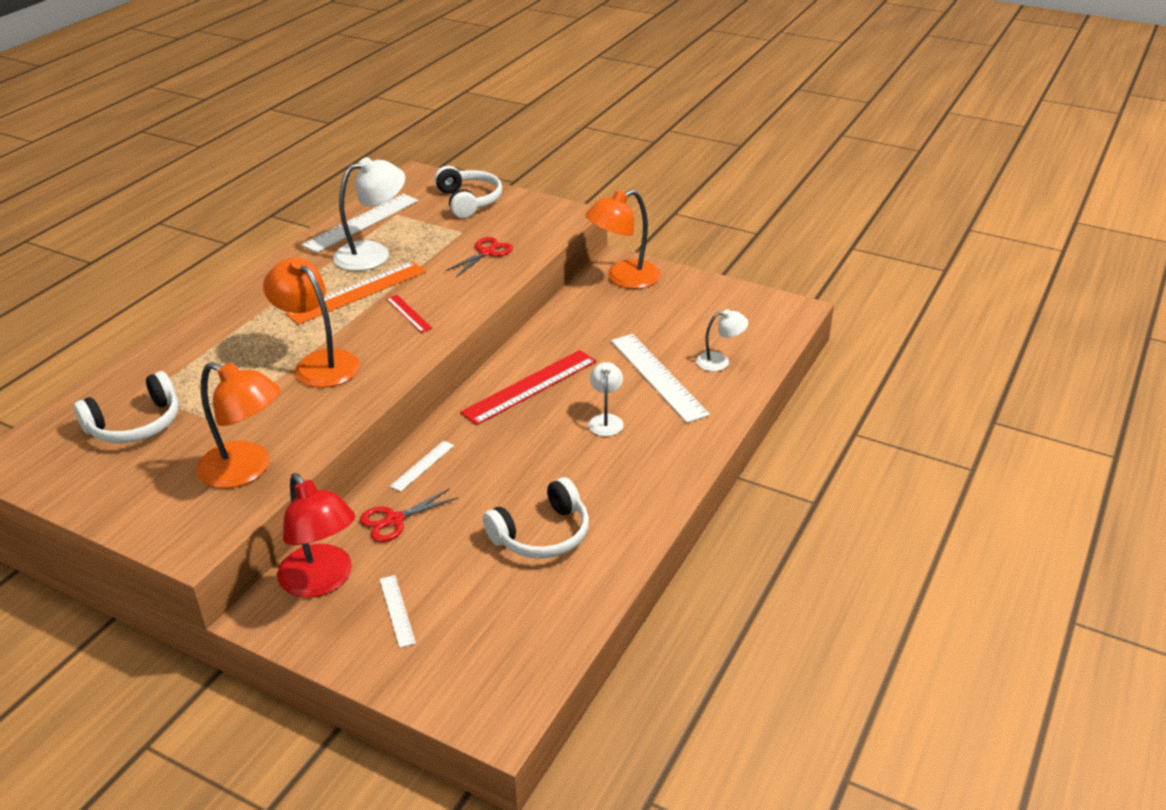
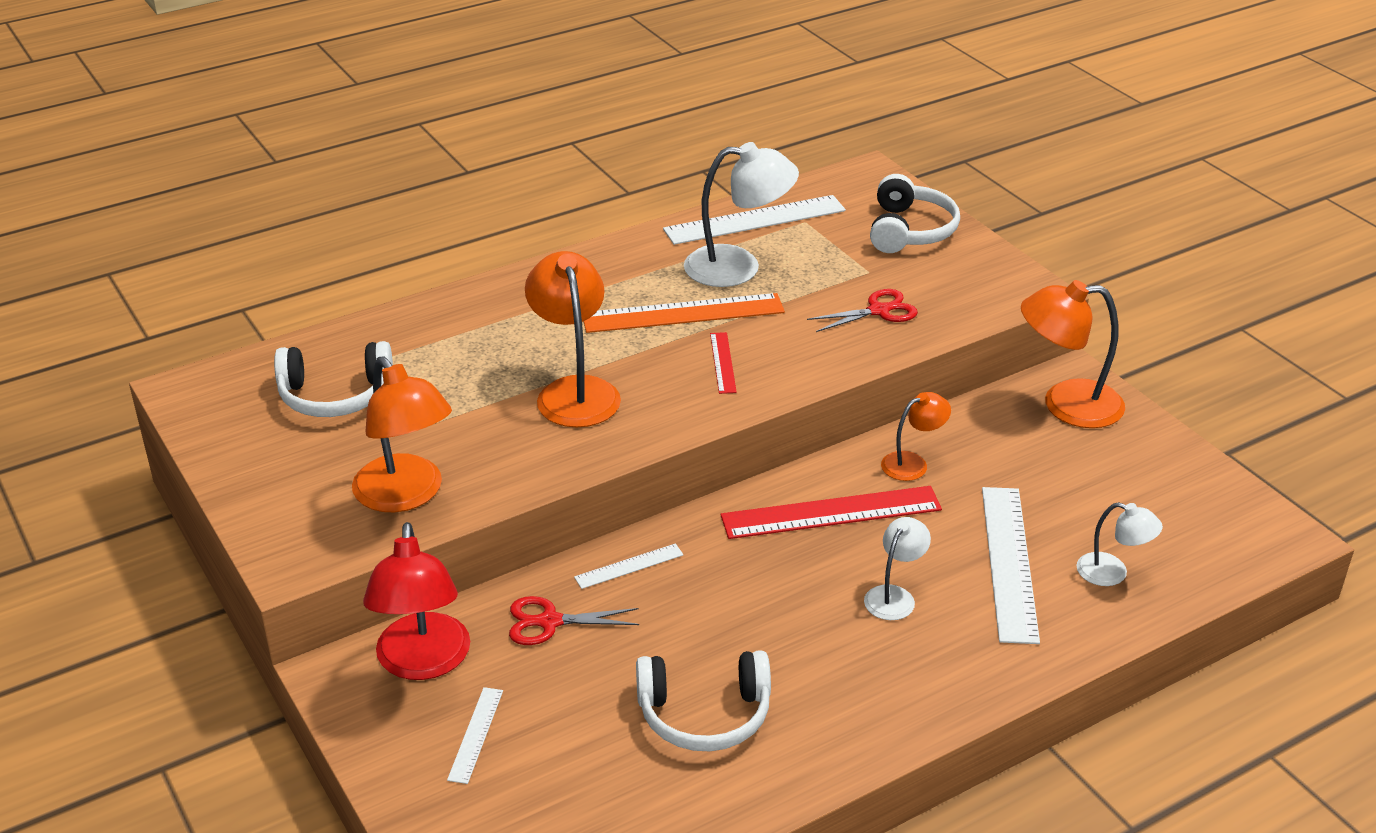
camera: 30 degrees right, 0 degrees up
(558, 341) = (912, 463): none -> orange lamp

